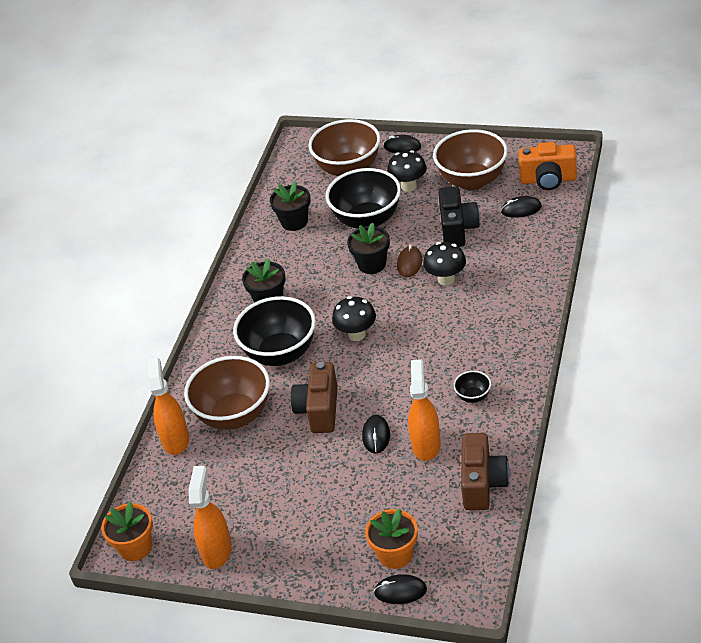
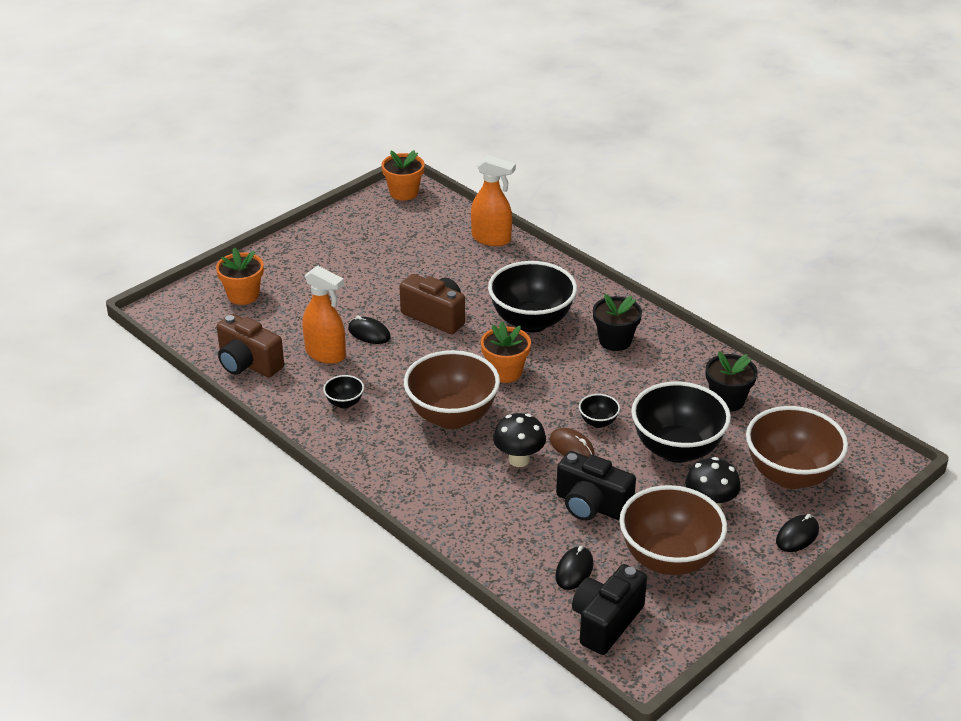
camera: 115 degrees right, 5 degrees down
(217, 551) = (354, 223): orange spray bottle -> none
(234, 415) = (484, 274): brown bowl -> brown bowl (452, 416)
(356, 334) = (505, 372): black mushroom -> orange flower pot
(372, 264) = (598, 422): black flower pot -> black bowl
(400, 591) = (209, 285): black mouse -> none
(548, 180) = (606, 622): orange camera -> black camera

